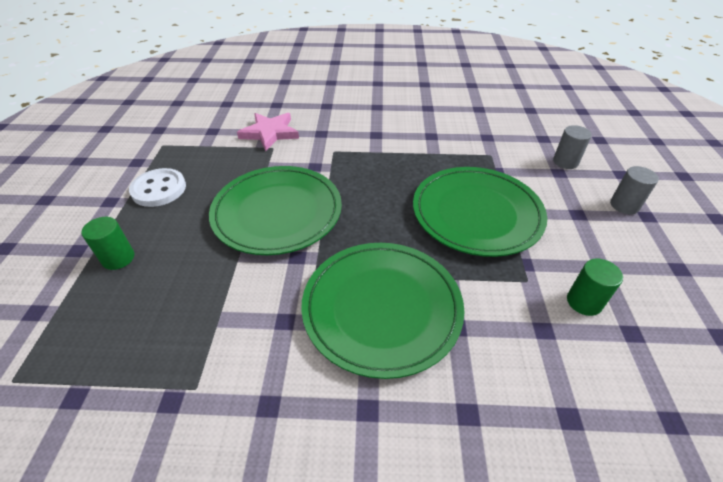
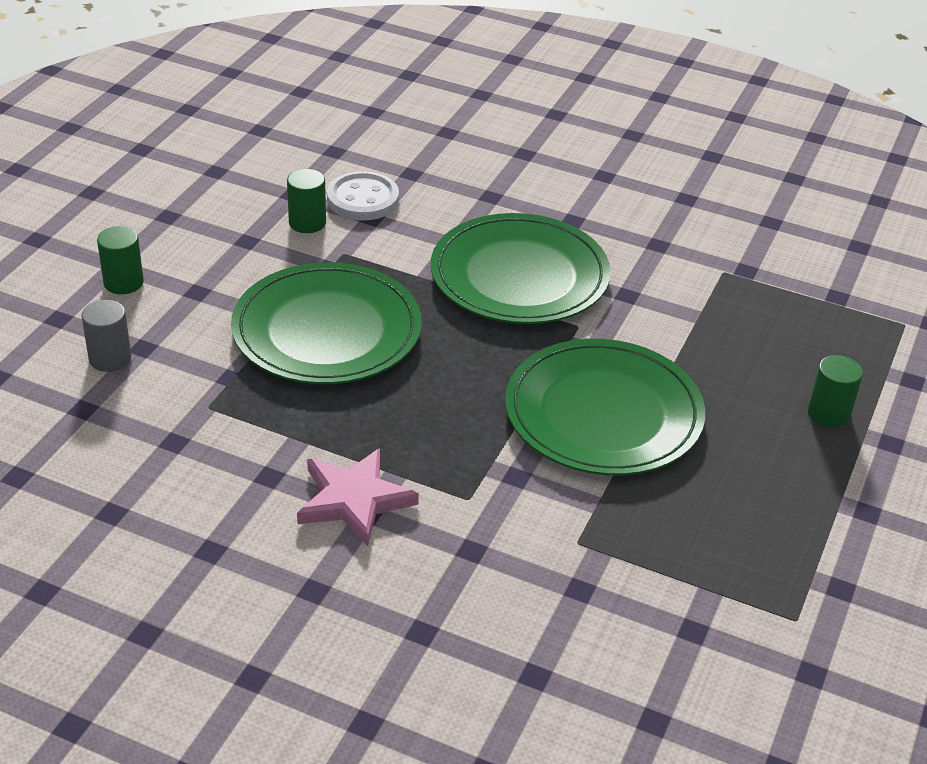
camera: 160 degrees left, 5 degrees down
(159, 189) = (788, 510): white button -> white button (363, 199)
(270, 133) = (574, 583): pink star -> pink star (354, 500)
(624, 205) = (123, 282): grey cylinder -> green cylinder

